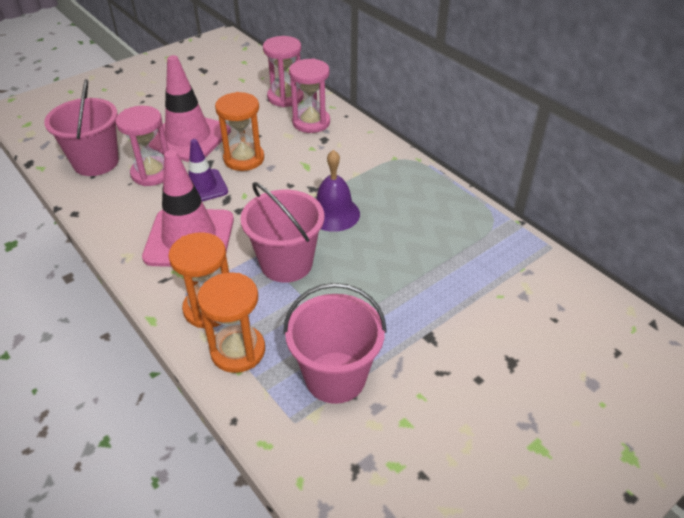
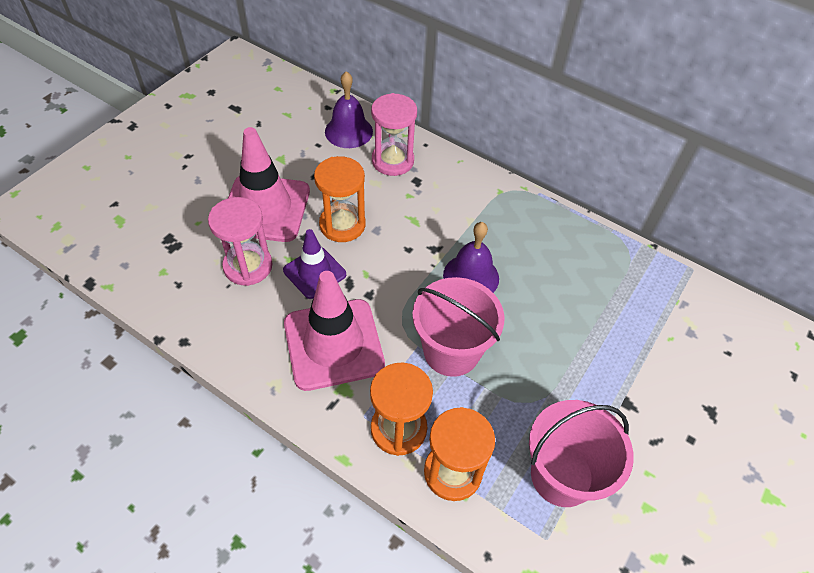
camera: 20 degrees left, 10 degrees up
(96, 162) = (173, 265): pink bucket -> none
(285, 97) = (348, 131): pink hourglass -> purple bell

